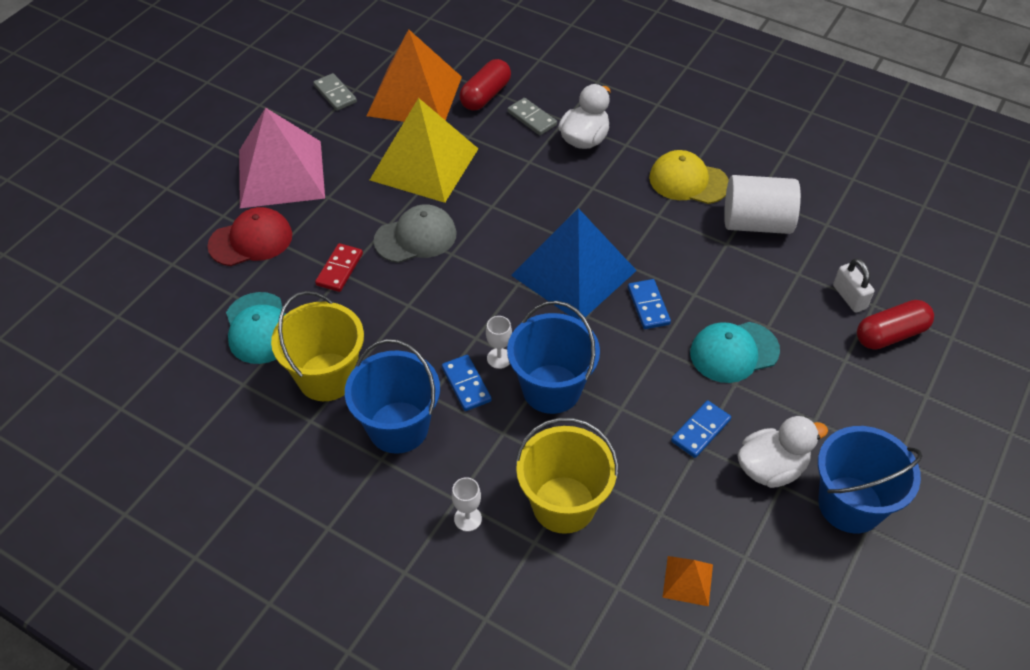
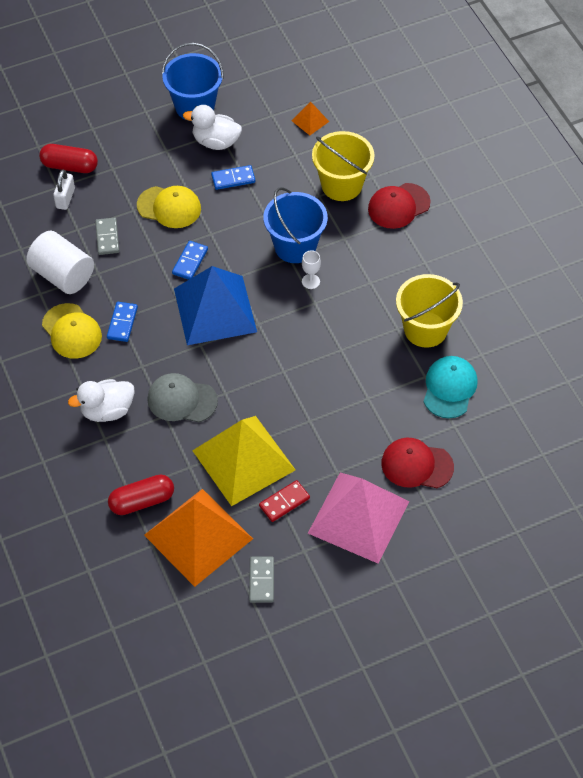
camera: 145 degrees left, 5 degrees up
(339, 269) = (368, 403): red domino -> red domino (284, 502)
(398, 427) = (402, 274): blue bucket -> none
(416, 237) = (298, 398): grey cap -> grey cap (181, 400)
(466, 384) = (343, 277): blue domino -> blue domino (122, 323)
(468, 519) = (398, 206): white goblet -> red cap
(532, 118) = (127, 454): grey domino -> grey domino (107, 237)
(734, 352) = (169, 207): turquoise cap -> yellow cap

